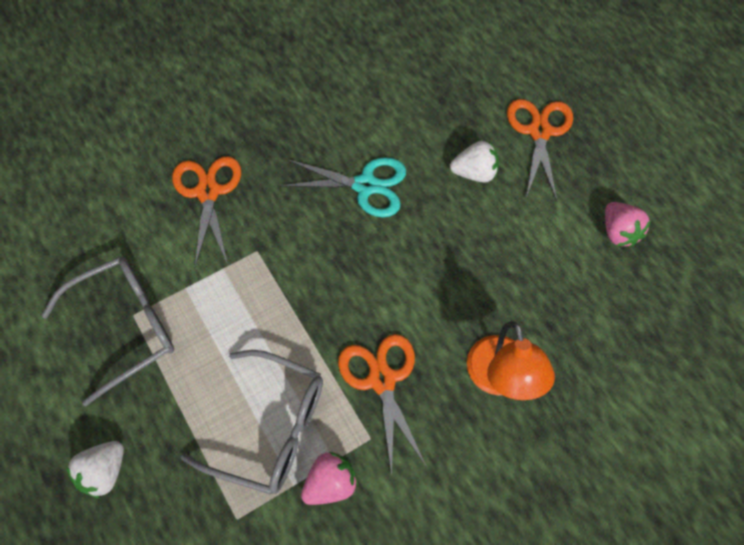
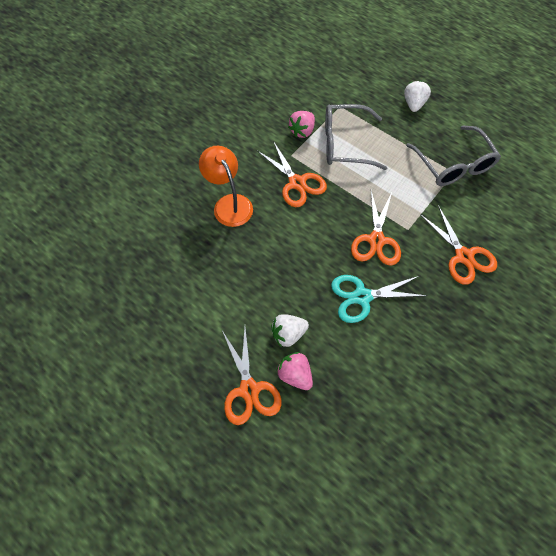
camera: 160 degrees right, 0 degrees up
(124, 328) = (453, 164): grey glasses -> grey glasses turned 60 degrees counterclockwise
(309, 250) = (376, 240): none -> orange scissors
(619, 232) = (172, 321): pink strawberry -> pink strawberry (295, 375)

